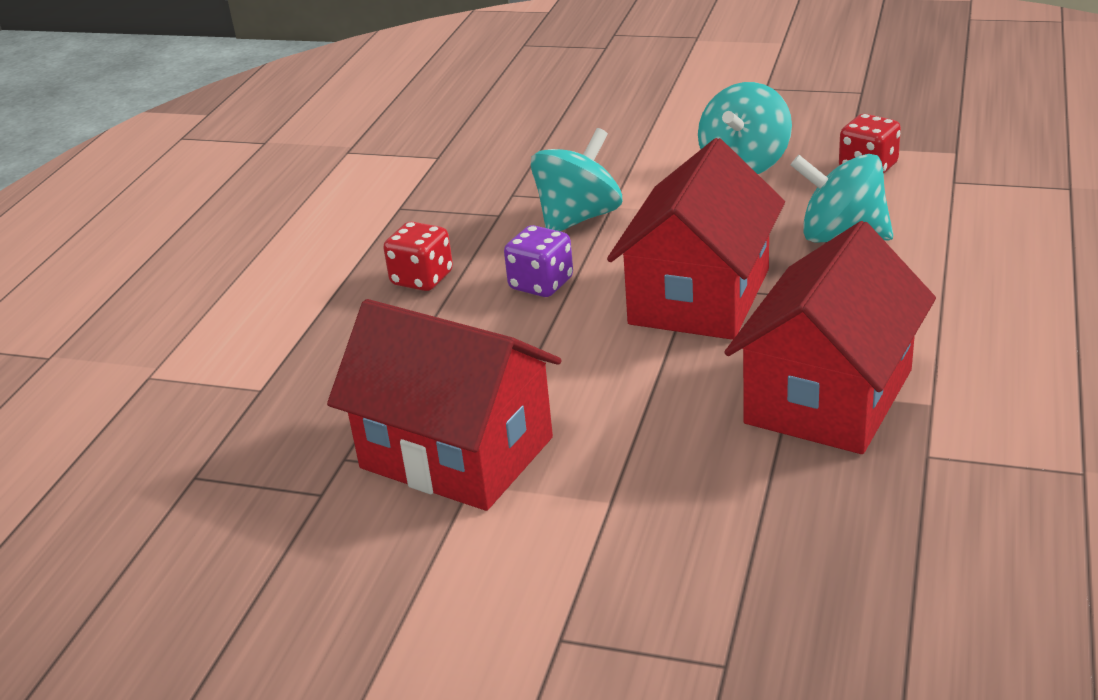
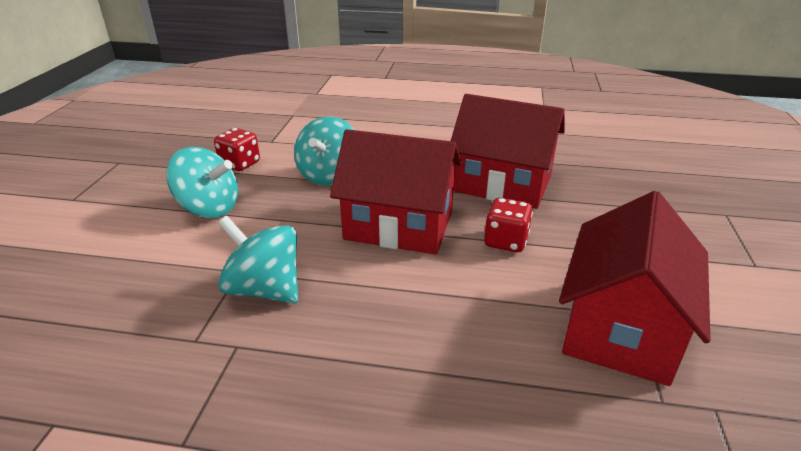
camera: 100 degrees left, 0 degrees up
(422, 279) = (359, 391): red dice -> red dice (505, 241)
(541, 284) = (377, 303): purple dice -> none

